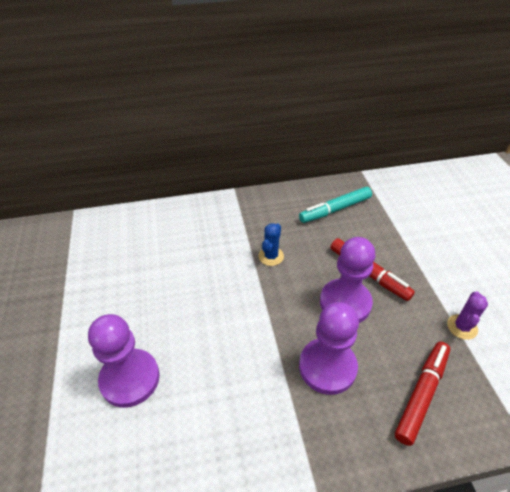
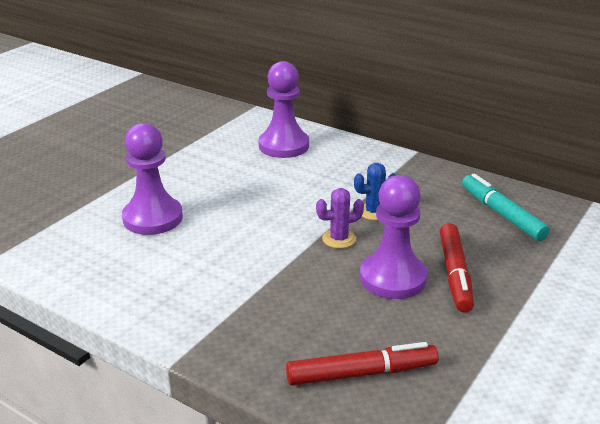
camera: 45 degrees right, 15 degrees down
(327, 367) = (305, 303): purple pawn -> purple pawn (284, 146)
(335, 209) = (502, 214): turquoise marker -> turquoise marker turned 45 degrees clockwise
(462, 327) = (491, 366): purple cactus -> purple cactus (339, 239)

